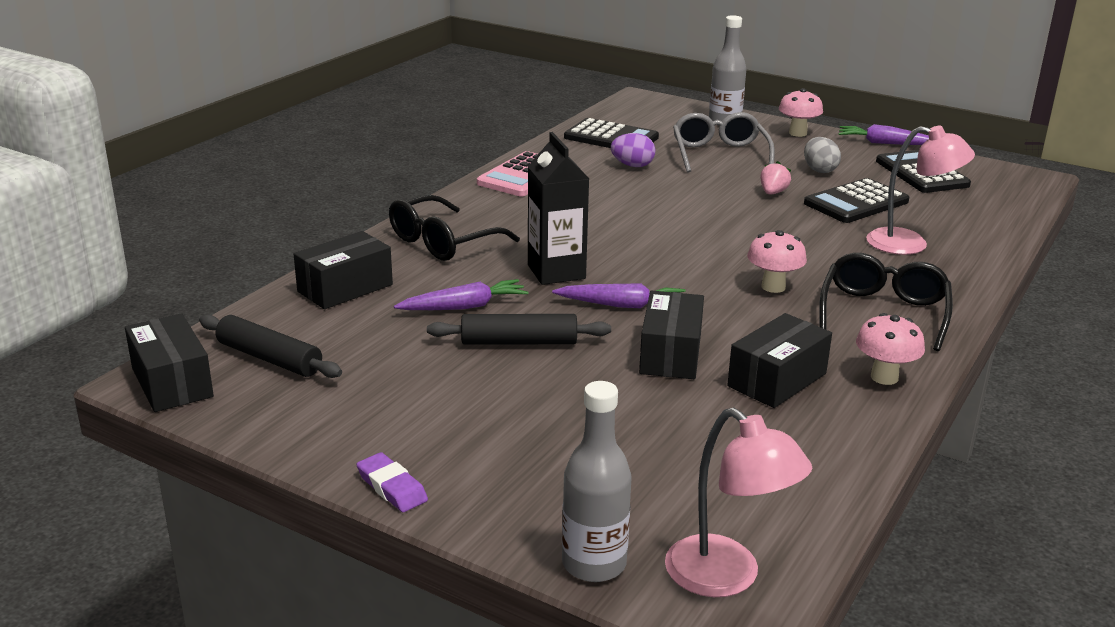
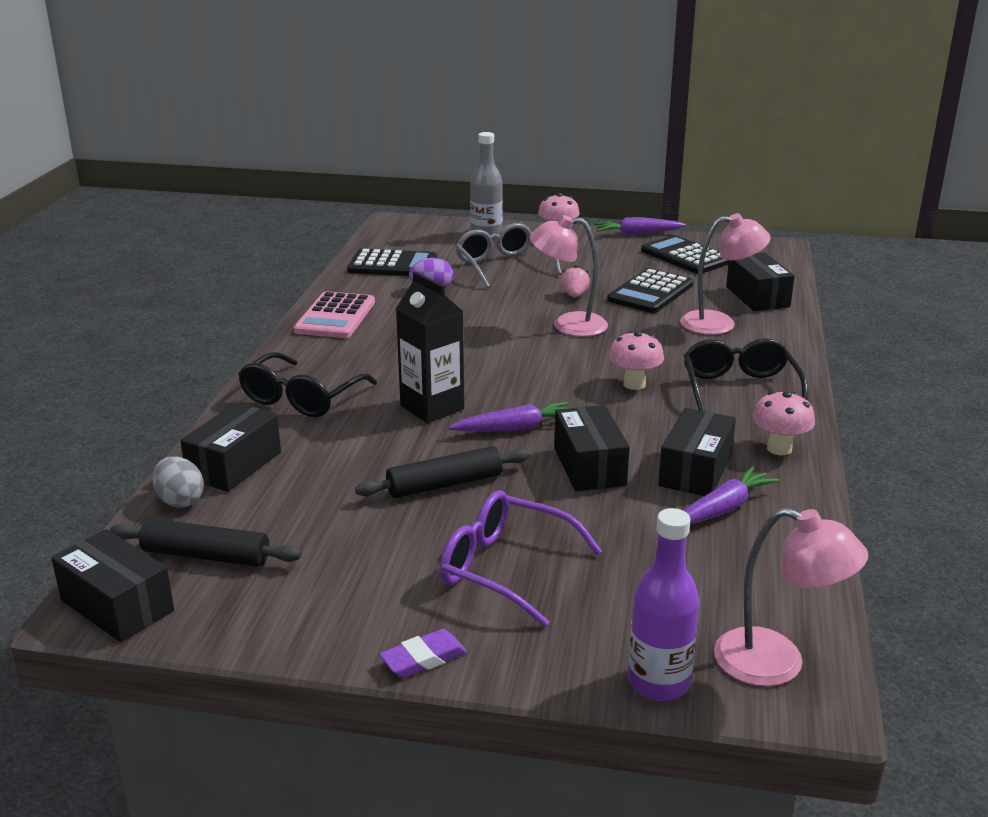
camera: 20 degrees left, 0 degrees up
(392, 487) = (423, 658): purple eraser -> purple eraser turned 60 degrees counterclockwise
(464, 307) = (368, 460): purple carrot -> purple carrot (722, 509)
(521, 427) = (505, 568): none -> purple glasses
(594, 564) = (658, 683): grey bottle -> purple bottle
(745, 220) = (568, 325): none -> pink lamp
(819, 170) = (600, 267): grey egg -> grey egg (180, 501)
(973, 225) = (757, 297): none -> black box

